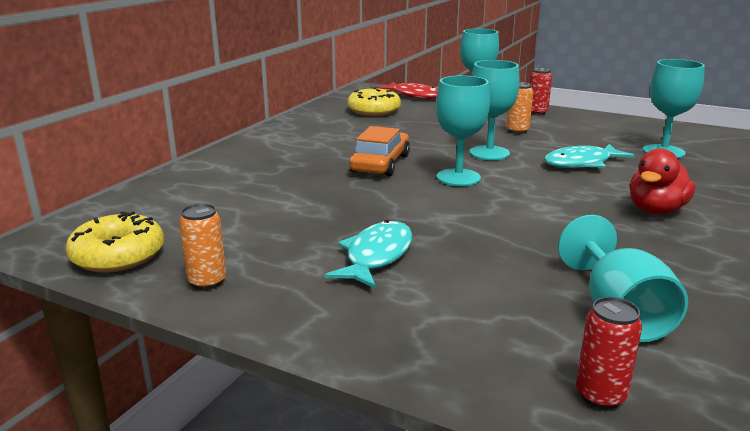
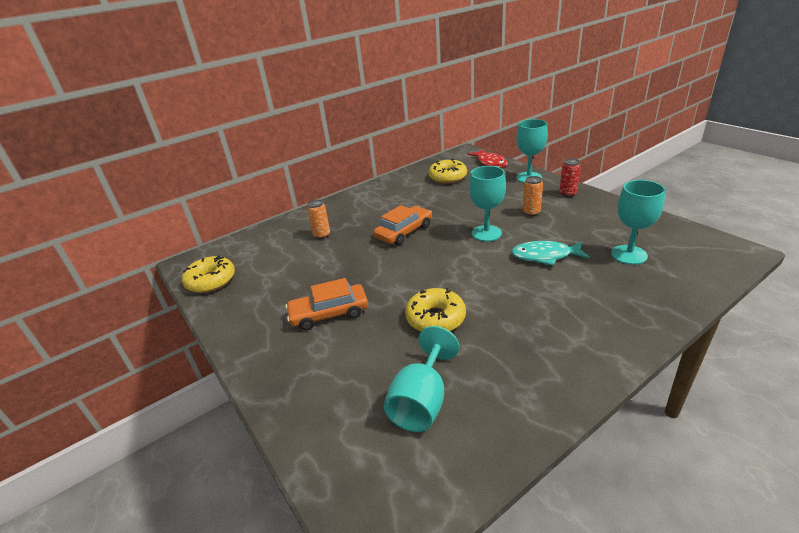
camera: 30 degrees right, 10 degrees up
(207, 282) = (233, 310): orange can -> orange can (322, 235)
(376, 256) = (329, 313): turquoise fish -> orange car
(458, 177) = (441, 254): turquoise goblet -> none
(530, 234) = (435, 318): none -> yellow donut
(600, 395) = (345, 458): red can -> none
(656, 210) = (551, 316): red duck -> none

